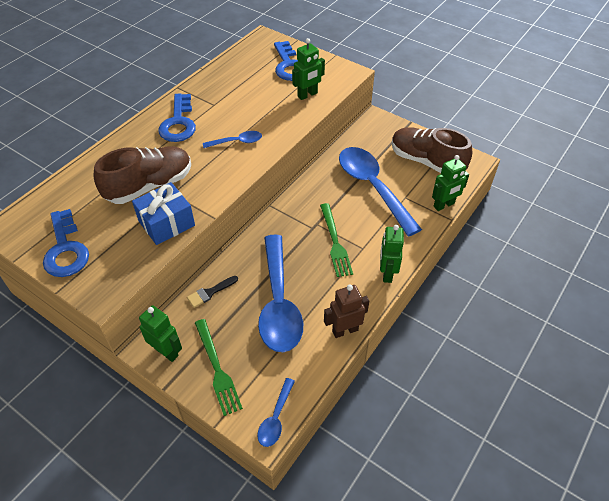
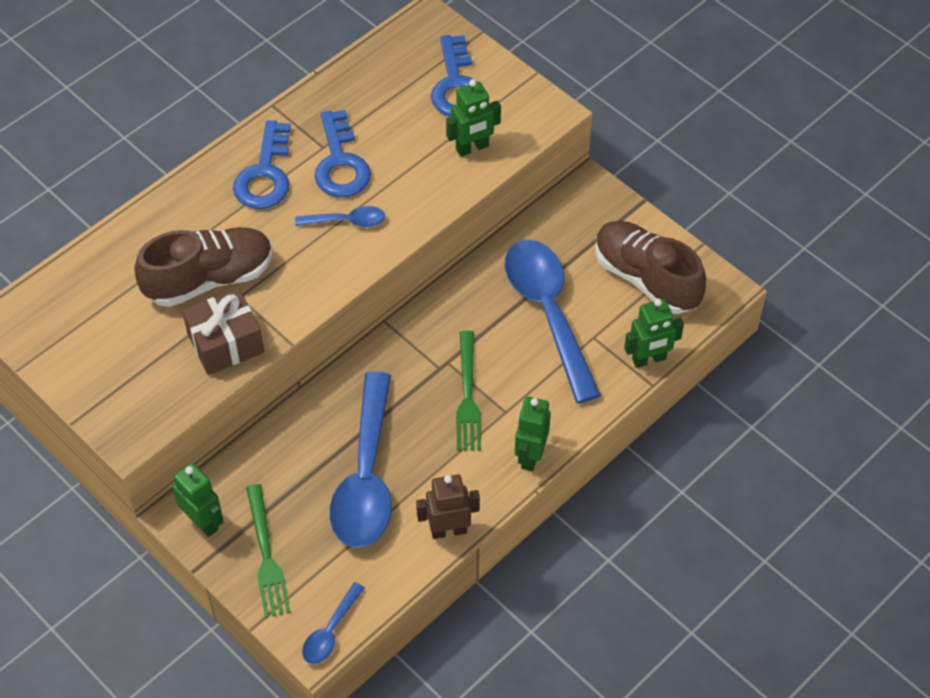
camera: 10 degrees right, 5 degrees up
(66, 250) = (86, 363): blue key -> blue key (341, 163)
(166, 223) = (225, 343): blue gift -> brown gift
(210, 292) = (274, 446): black brush -> none

